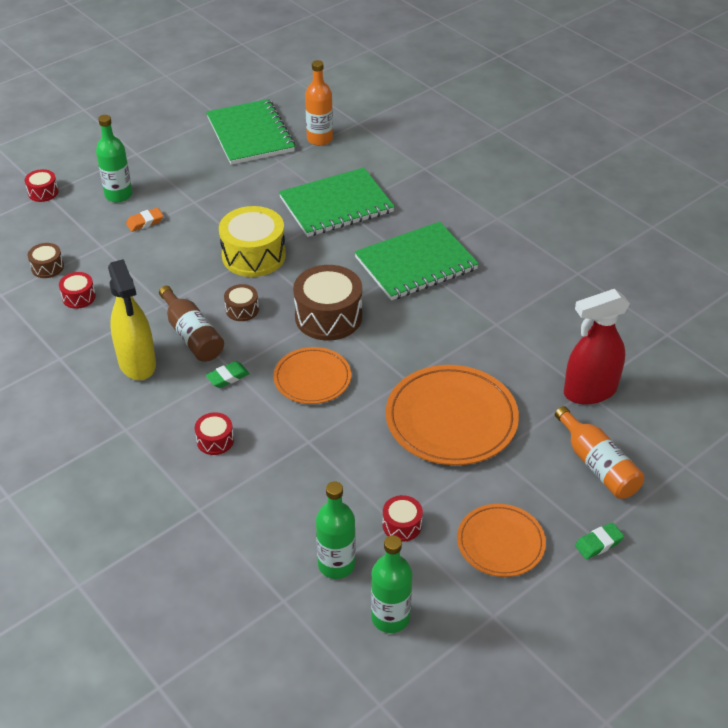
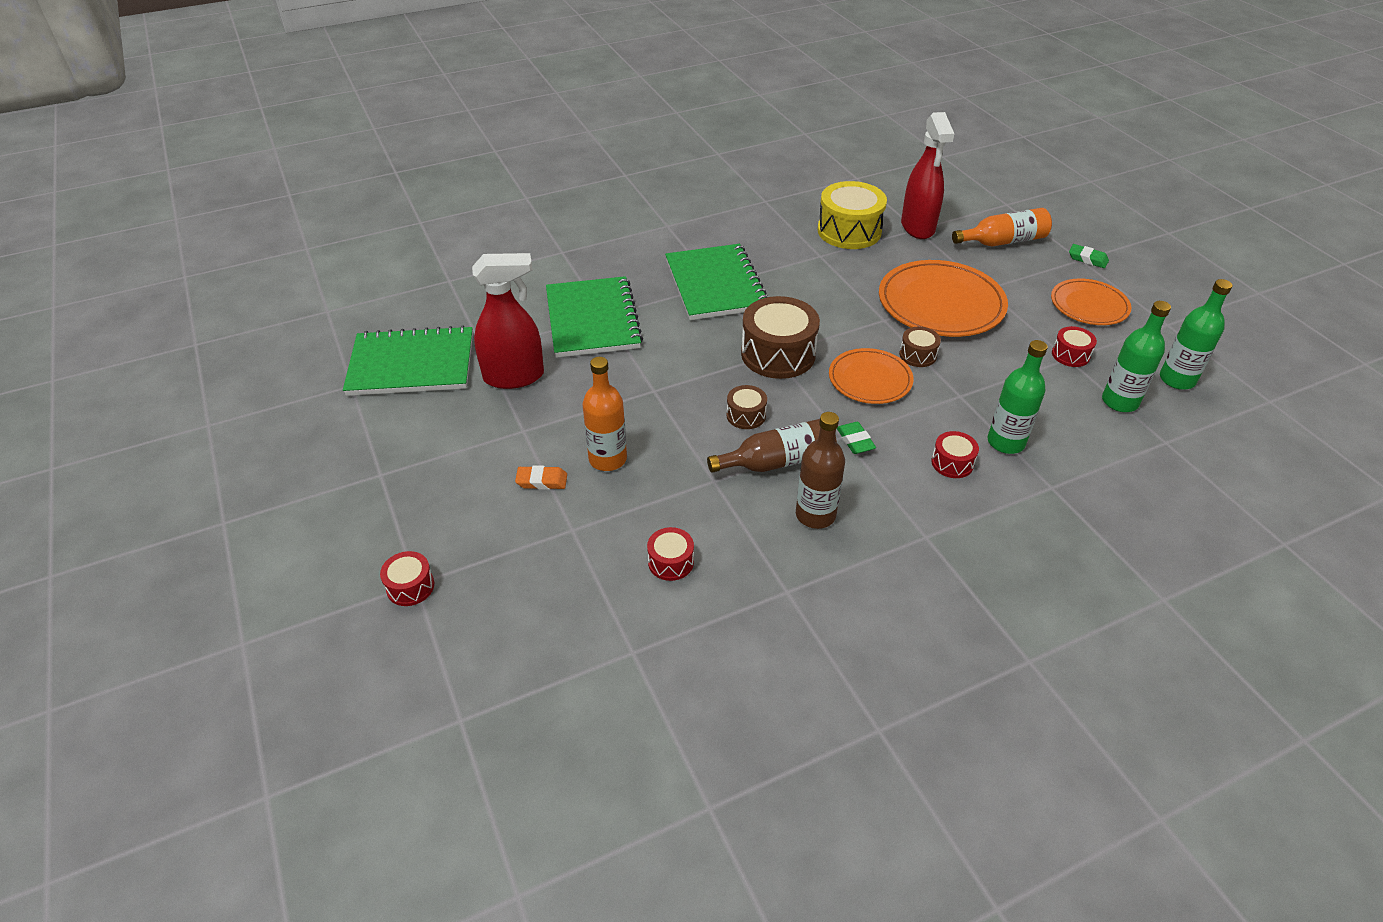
camera: 75 degrees left, 0 degrees up
(47, 267) = (593, 592): brown drum -> brown drum (917, 355)
(118, 195) = (466, 502): green bottle -> green bottle (1006, 442)
(137, 363) = (815, 515): yellow spray bottle -> brown bottle
(145, 222) = (542, 481): orange eraser -> orange eraser turned 75 degrees counterclockwise
(252, 183) = (514, 377): none -> red spray bottle
(254, 255) = (653, 393): yellow drum -> yellow drum (849, 231)
(319, 139) = (460, 312): orange bottle -> orange bottle (607, 459)
(598, 543) = (1087, 259): green eraser -> green eraser turned 45 degrees counterclockwise

